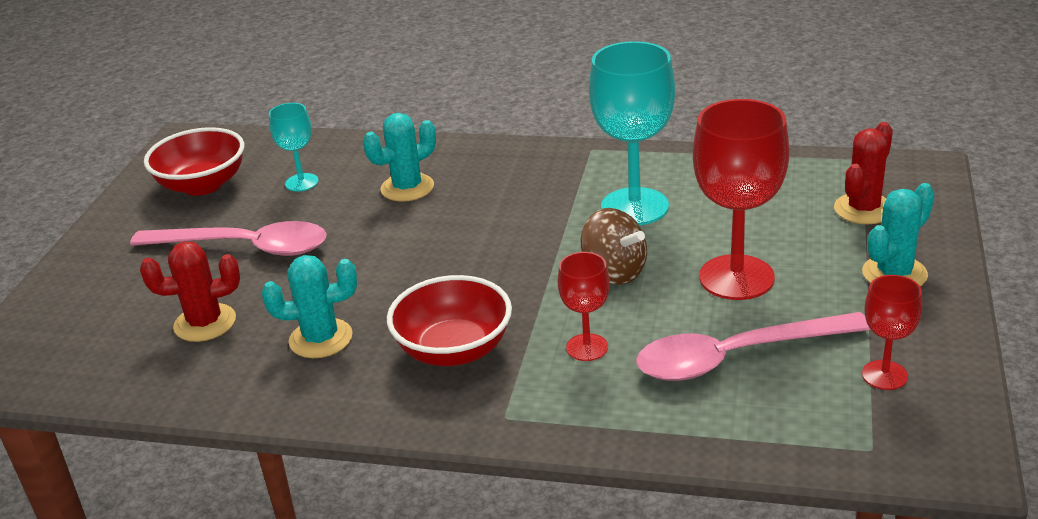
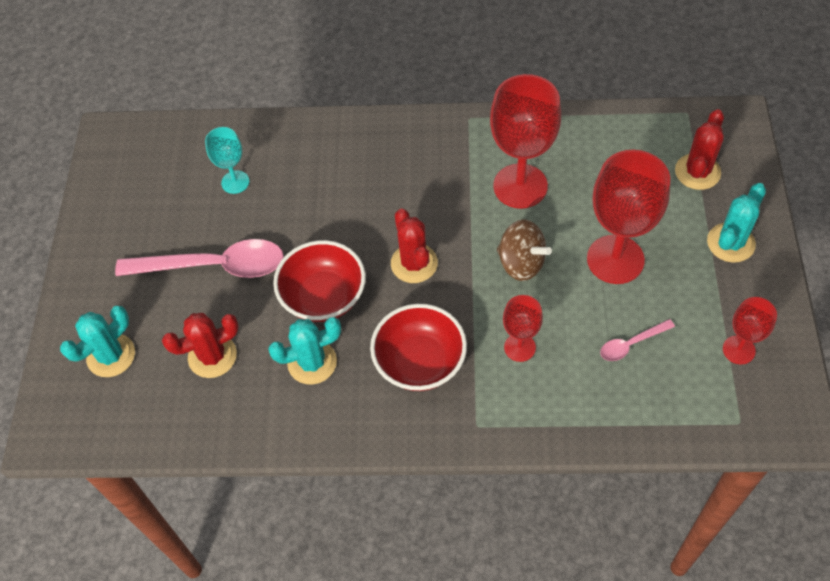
camera: 10 degrees left, 25 degrees up
(202, 185) = (149, 193): red bowl -> red bowl (323, 297)
(407, 188) = (328, 180): turquoise cactus -> turquoise cactus (111, 355)
(481, 262) = (414, 263): none -> red cactus
(634, 207) = (520, 186): turquoise goblet -> red goblet
(736, 357) = (631, 344): pink spoon -> pink spoon, size x0.47

